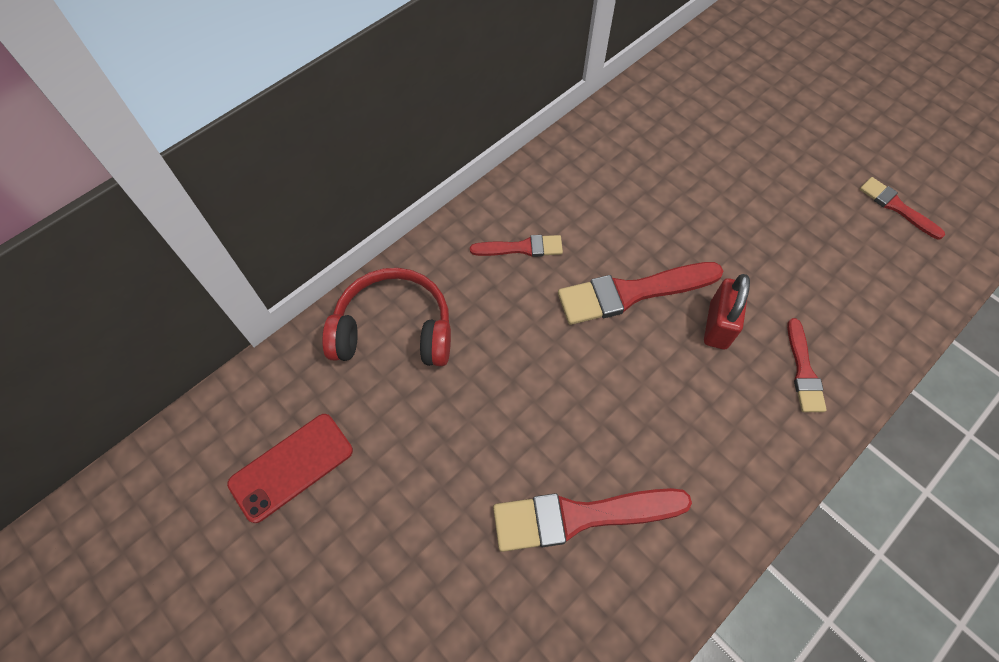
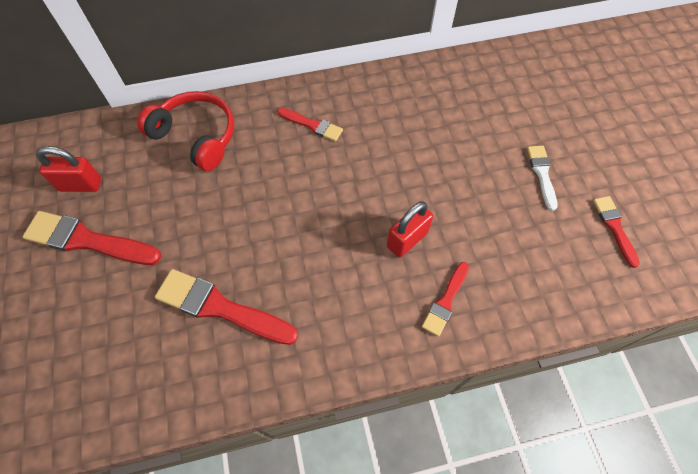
camera: 30 degrees right, 0 degrees up
(291, 467) = (80, 184): red phone -> red padlock
(632, 293) = (363, 188): red brush -> red brush (87, 240)
(794, 185) = (542, 174): none -> white brush

